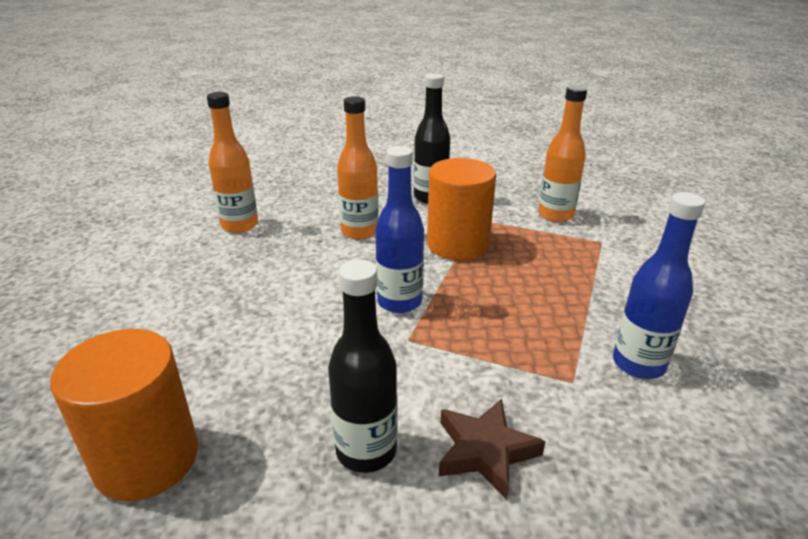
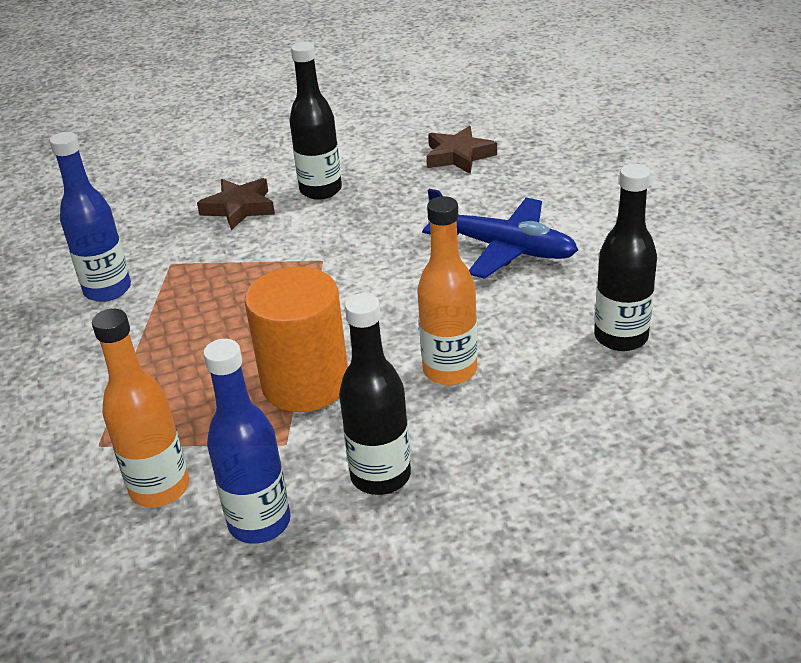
camera: 165 degrees right, 5 degrees up
(147, 459) = (458, 156): orange cylinder -> brown star
(239, 225) = (621, 337): orange bottle -> black bottle
(241, 305) = (503, 248): none -> blue plane
(399, 302) = (346, 290): blue bottle -> blue bottle (259, 522)

